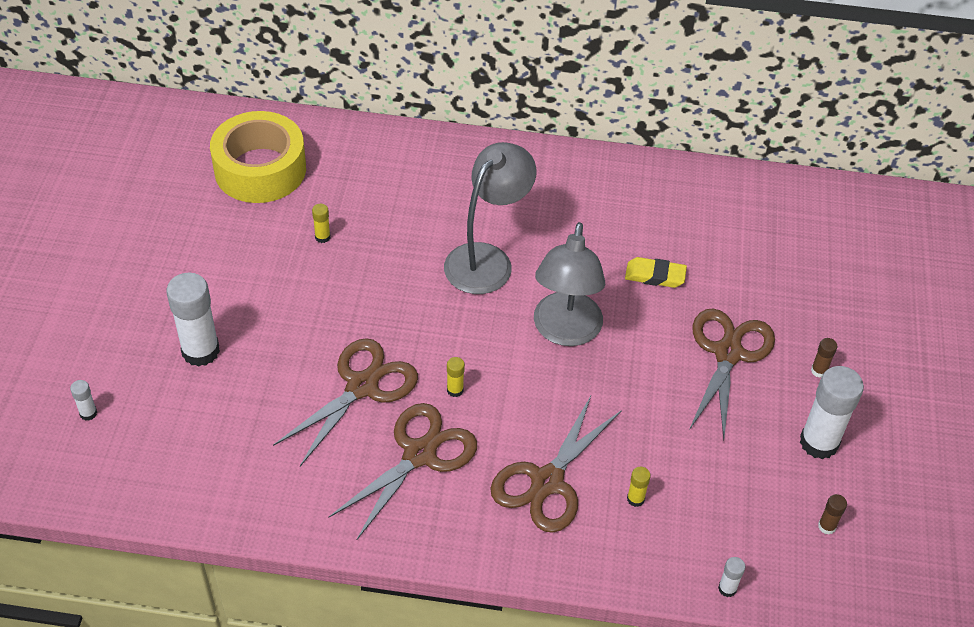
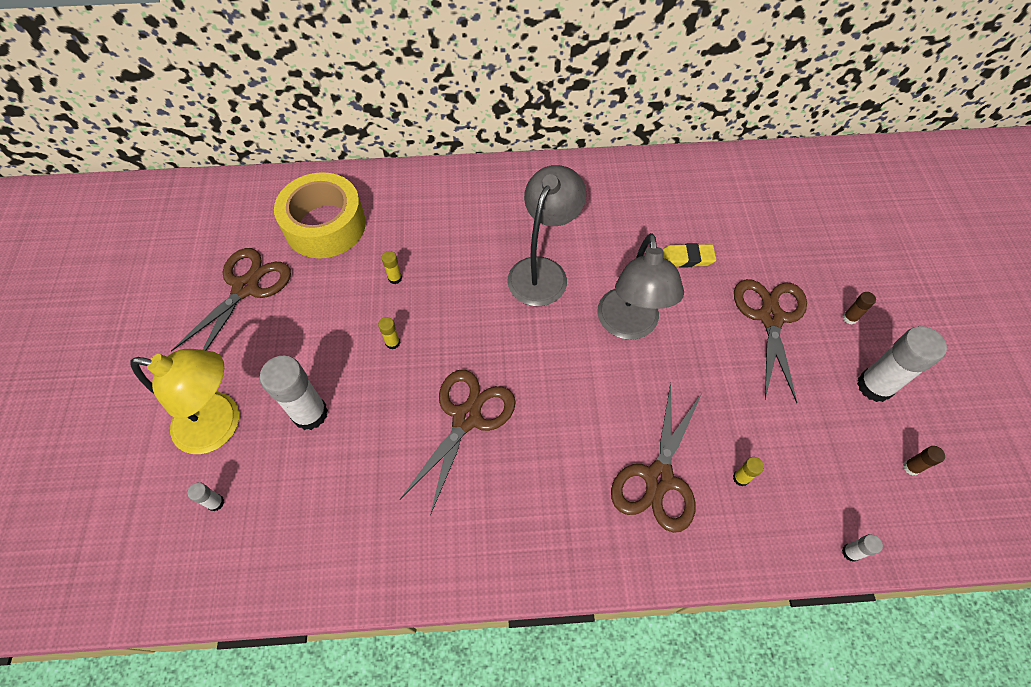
camera: 10 degrees left, 10 degrees up
(107, 344) = (220, 425): none -> yellow lamp
(420, 454) = (537, 475): brown scissors -> brown scissors (246, 287)
(455, 390) = (550, 403): yellow glue stick -> yellow glue stick (392, 343)

